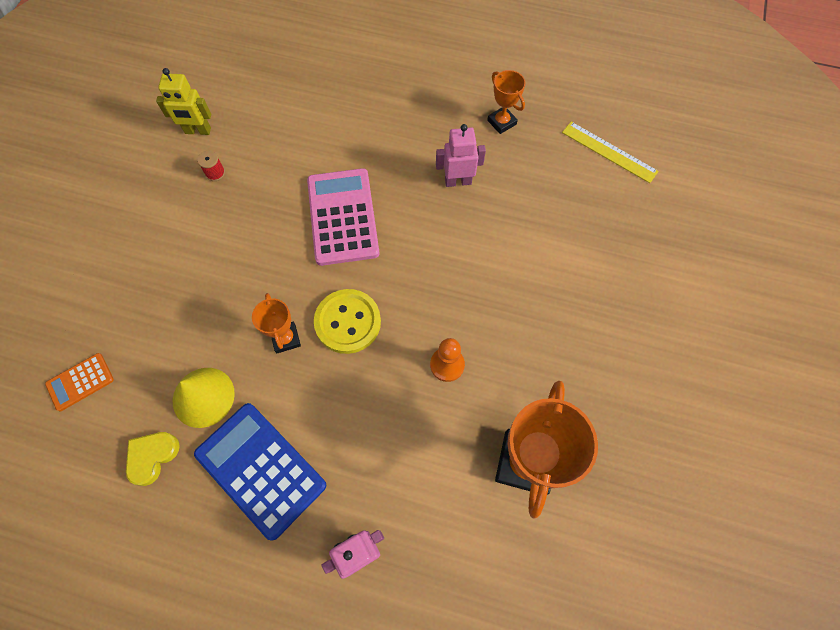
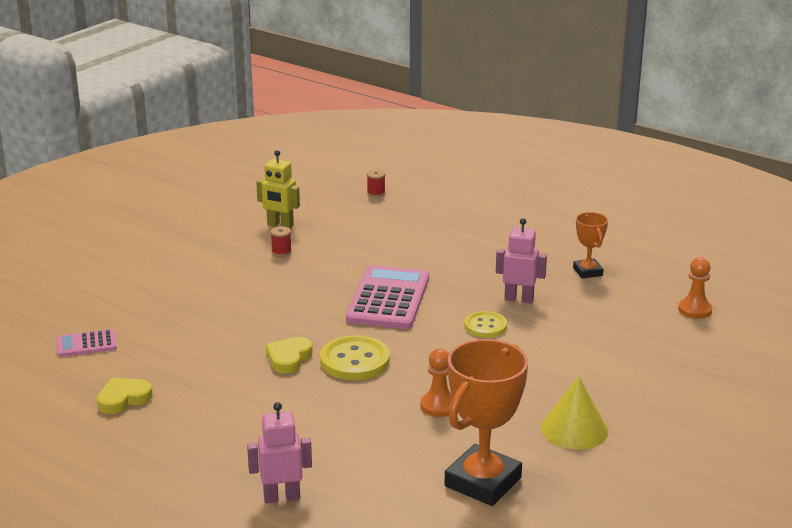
camera: 20 degrees right, 40 degrees down
(80, 382) = (86, 344): orange calculator -> pink calculator
(203, 397) = (190, 375): yellow cone -> yellow cone (574, 429)
(260, 469) = (217, 428): blue calculator -> none
(269, 54) = (376, 193): none -> red spool
(286, 338) = (288, 358): orange trophy -> yellow heart
(444, 231) = (485, 326): none -> yellow button
(609, 152) = (695, 310): yellow ruler -> orange pawn

